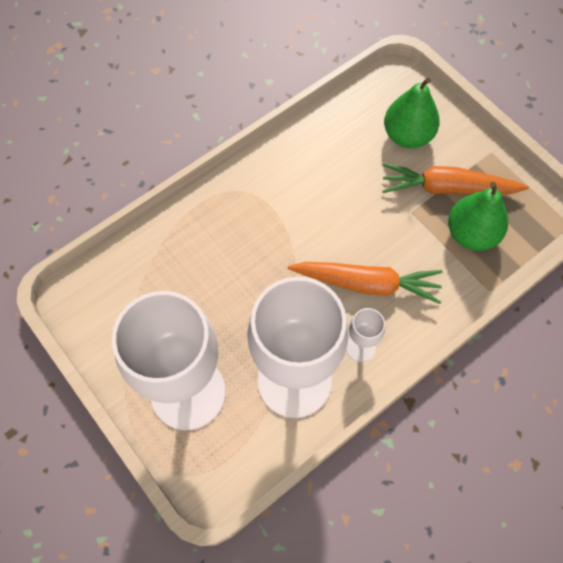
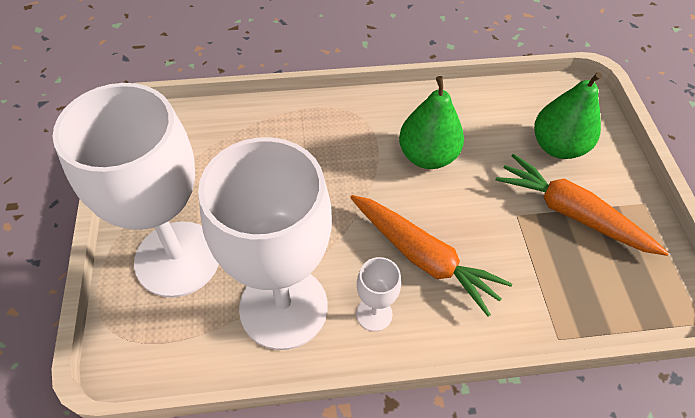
camera: 30 degrees right, 10 degrees down
(471, 234) = (571, 270): green pear -> green pear (427, 156)

